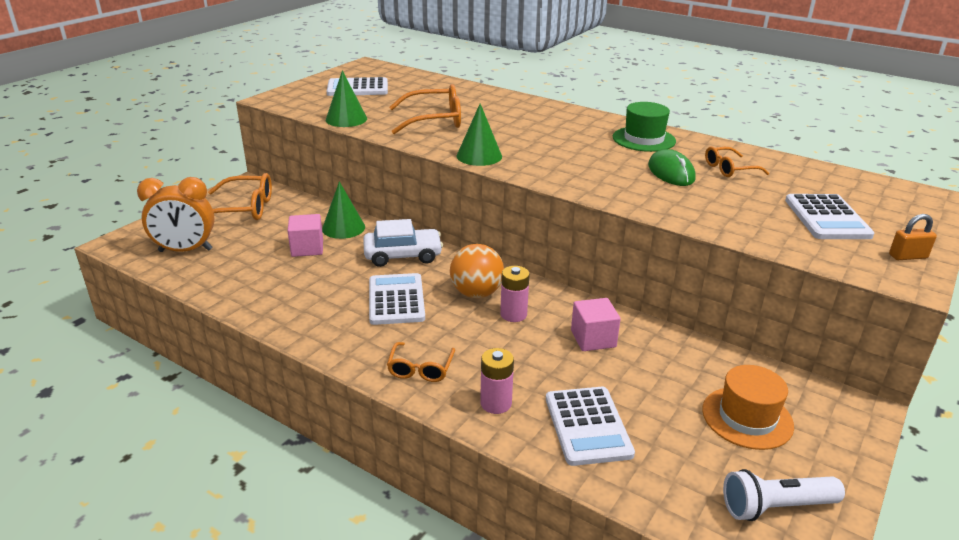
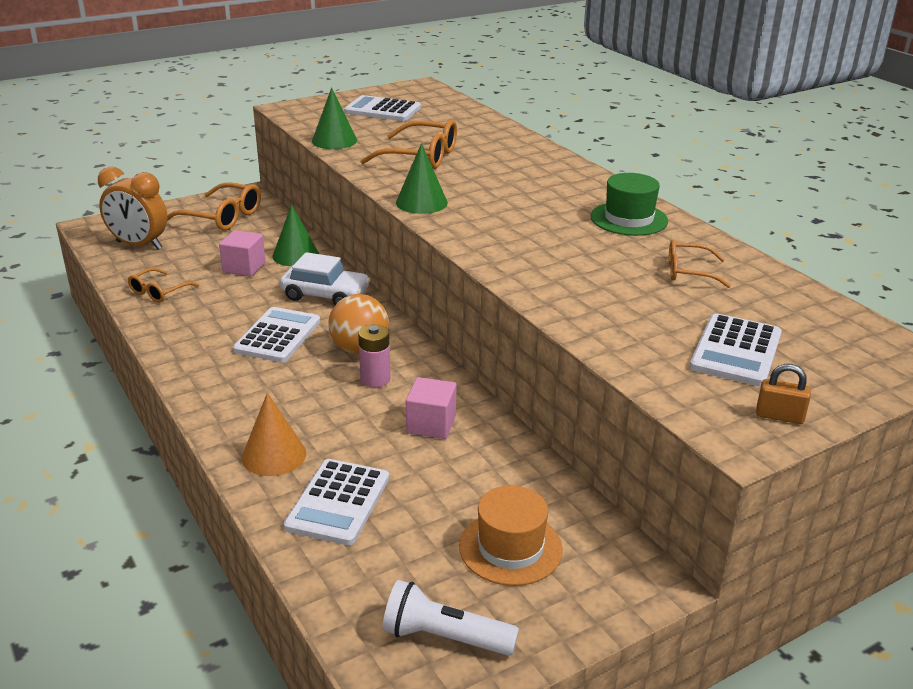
camera: 25 degrees right, 0 degrees up
(420, 368) = (238, 404): orange glasses -> orange glasses (159, 292)
(496, 403) = (274, 455): pink battery -> orange cone
(671, 172) = (612, 261): green mouse -> none

